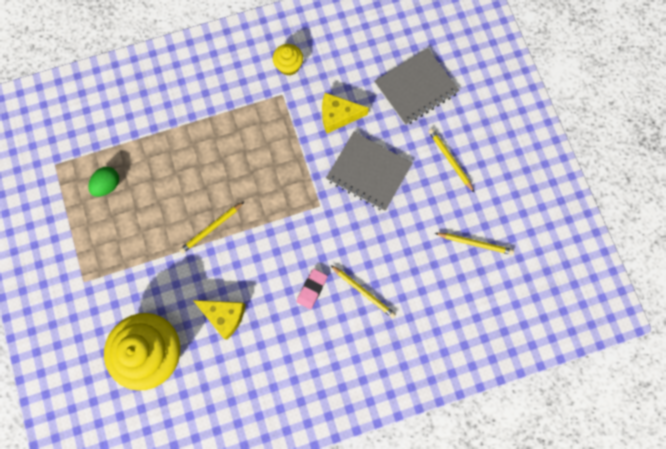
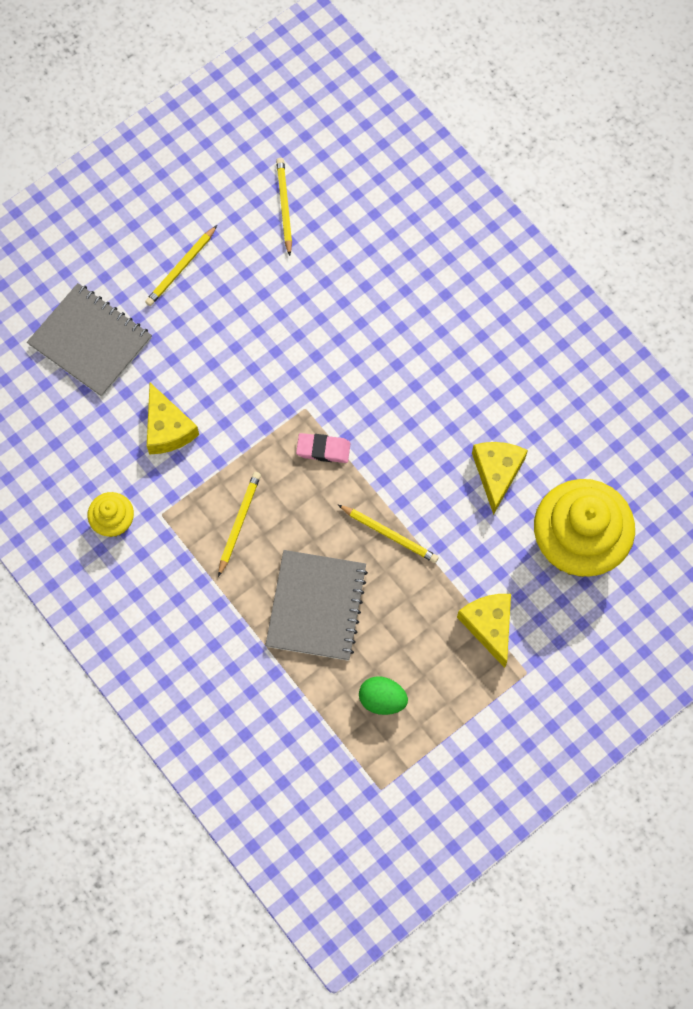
camera: 110 degrees left, 5 degrees down
(124, 269) = (489, 626): none -> yellow cheese
(312, 289) = (420, 379): pink eraser -> pink eraser (323, 449)
(363, 292) = (398, 317): yellow pencil -> yellow pencil (239, 523)
(368, 172) = (235, 362): grey notebook -> grey notebook (316, 606)

